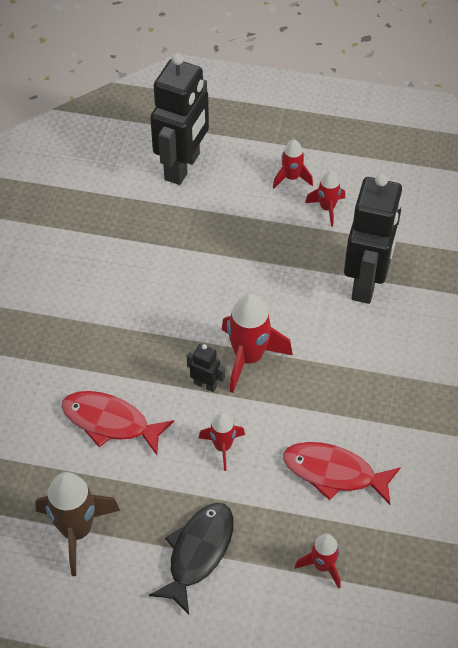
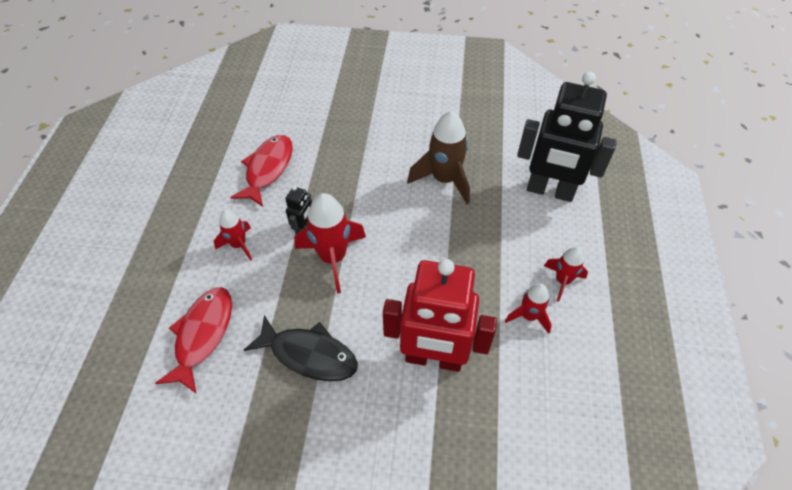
camera: 85 degrees right, 0 degrees up
(76, 531) = (173, 160): brown rocket -> brown rocket (444, 180)
(198, 553) = (140, 236): black fish -> black fish (309, 354)
(322, 566) = (108, 329): red rocket -> none
(366, 283) = (433, 358): black robot -> red robot

